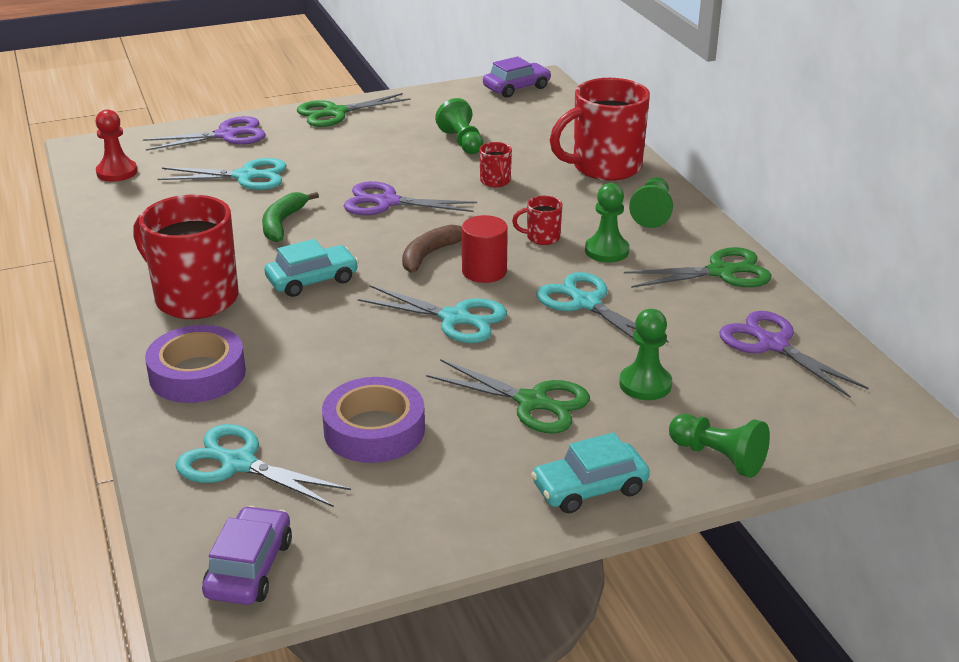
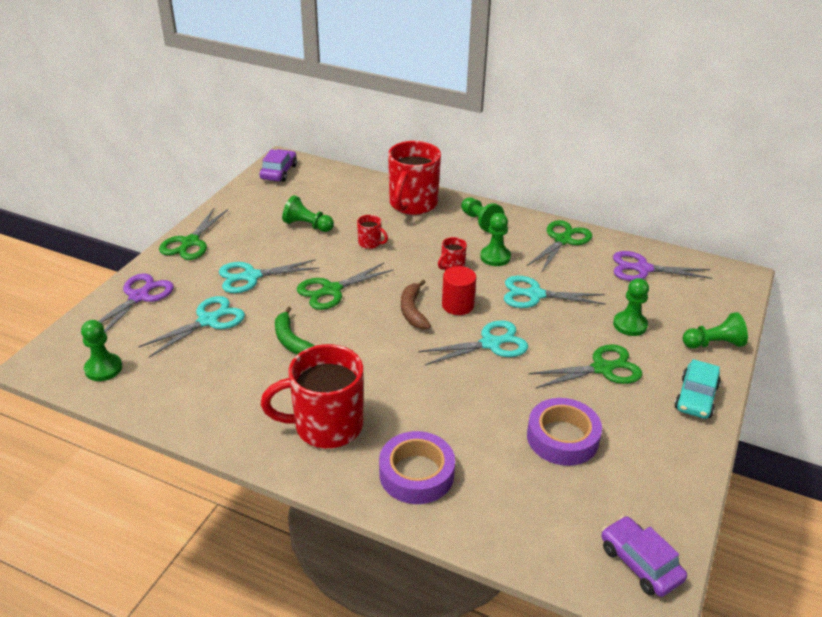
camera: 45 degrees left, 5 degrees up
(117, 172) = (103, 368): red pawn -> green pawn
(238, 464) = (534, 510): turquoise scissors -> turquoise scissors (251, 276)
(312, 280) = (376, 368): turquoise car -> none
(387, 202) = (331, 290): purple scissors -> green scissors

